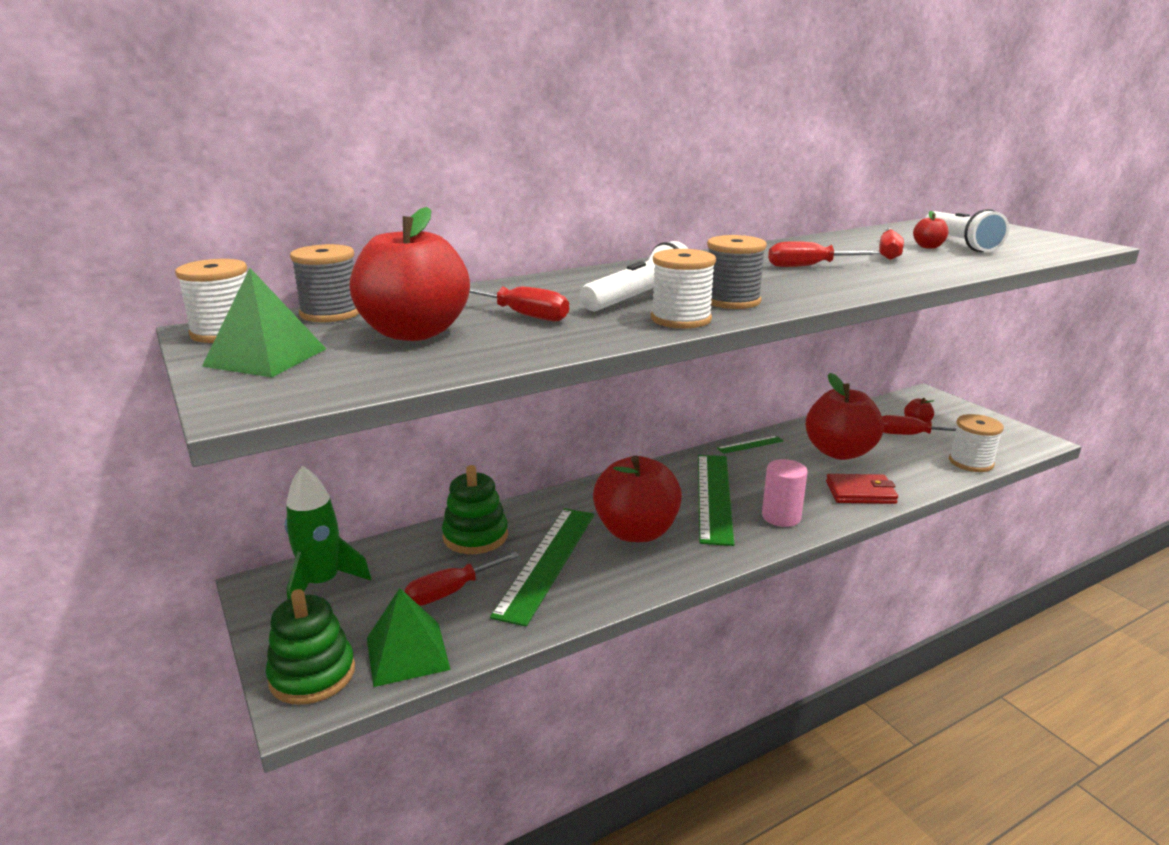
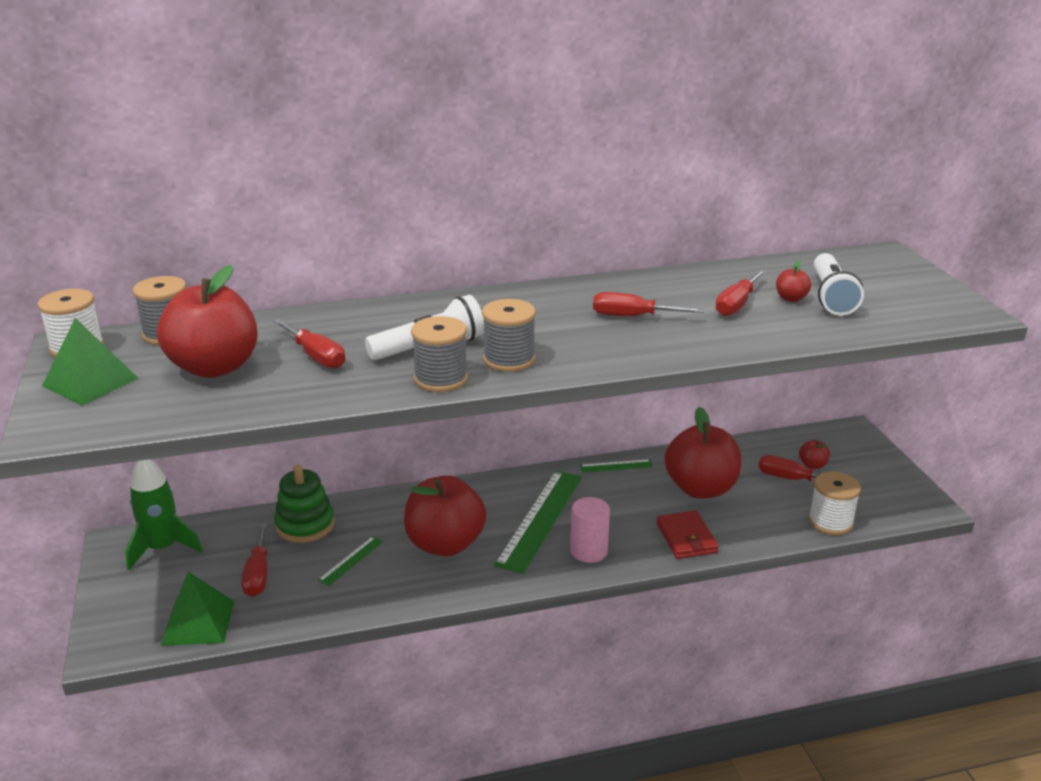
camera: 15 degrees right, 5 degrees up
(312, 674) = (122, 626): green stacking toy -> none
(451, 592) = (258, 574): red screwdriver -> red screwdriver turned 75 degrees counterclockwise
(547, 562) = (351, 560): green ruler -> green ruler, size x0.46
(681, 319) = (441, 379): white spool -> grey spool
(860, 492) = (686, 538): red wallet -> red wallet turned 60 degrees clockwise

